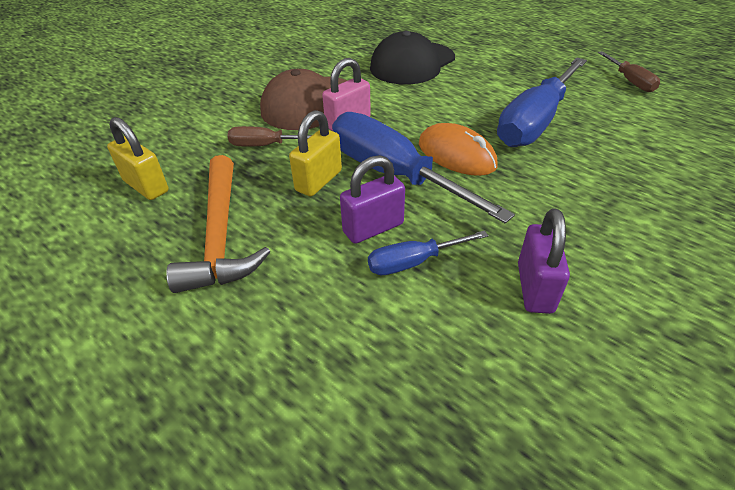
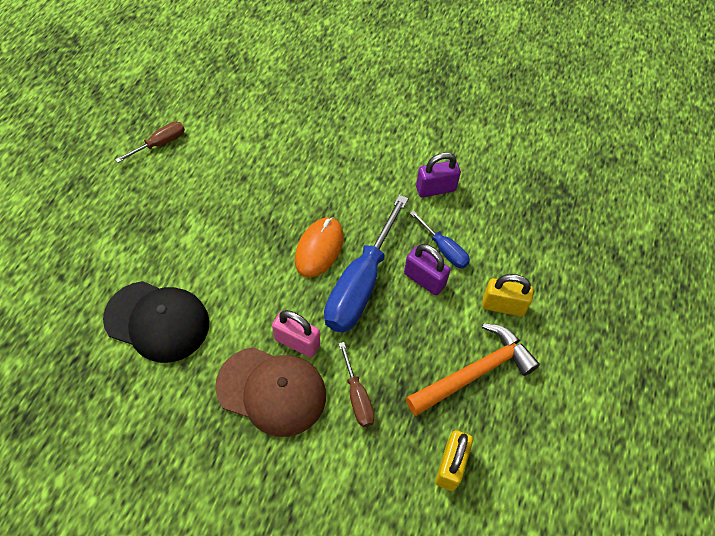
camera: 115 degrees left, 15 degrees up
(319, 181) = (389, 333): yellow padlock -> yellow padlock (503, 306)
(535, 121) = (251, 203): blue screwdriver -> none

